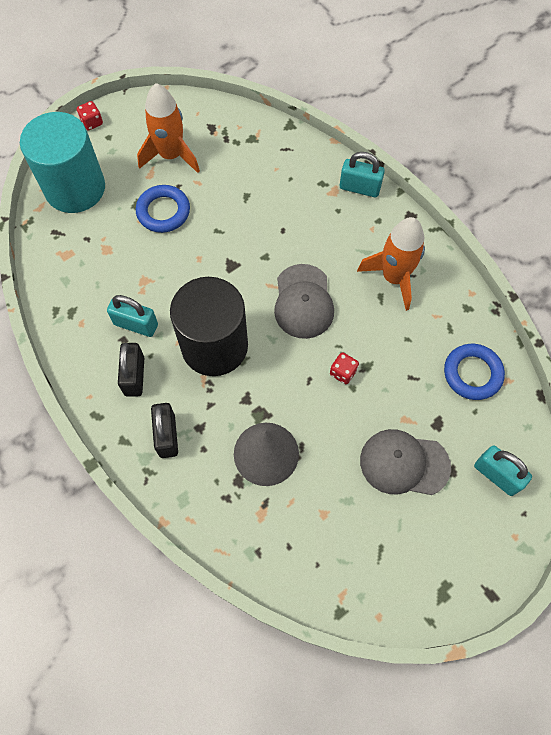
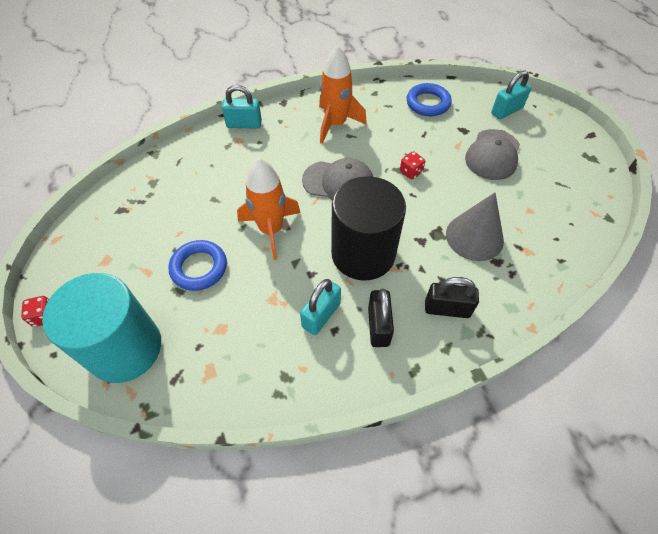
camera: 75 degrees left, 10 degrees down
(134, 376) = (378, 326): black padlock -> black padlock turned 75 degrees clockwise
(171, 155) = (134, 249): orange rocket -> orange rocket (271, 230)
(359, 188) = (244, 124): turquoise padlock -> turquoise padlock turned 60 degrees clockwise

